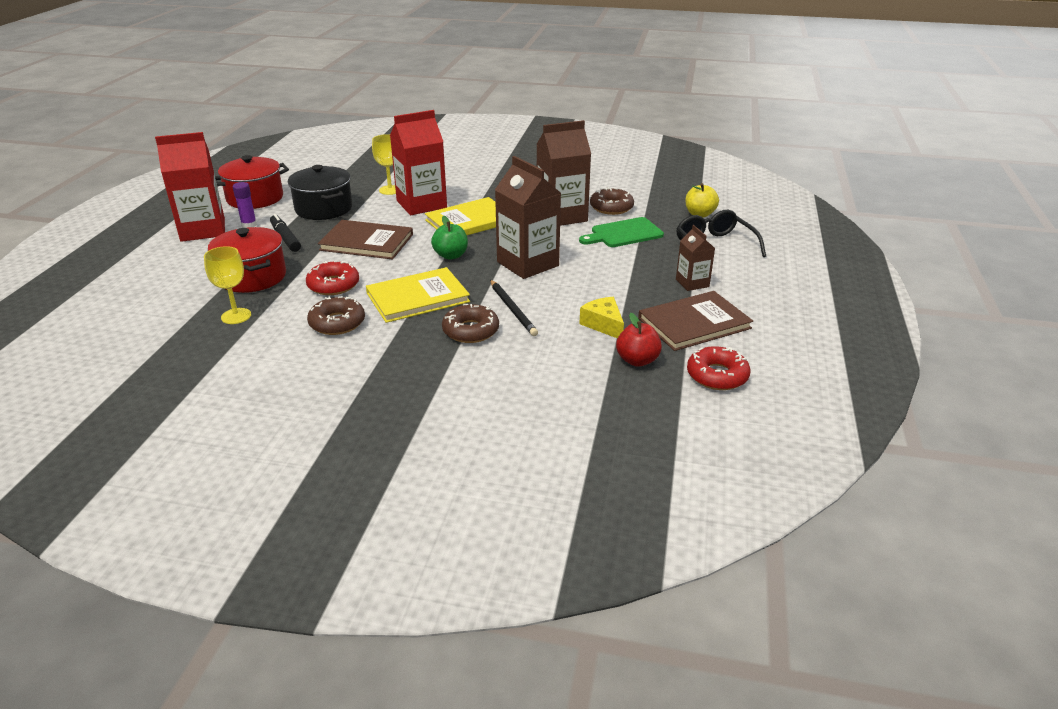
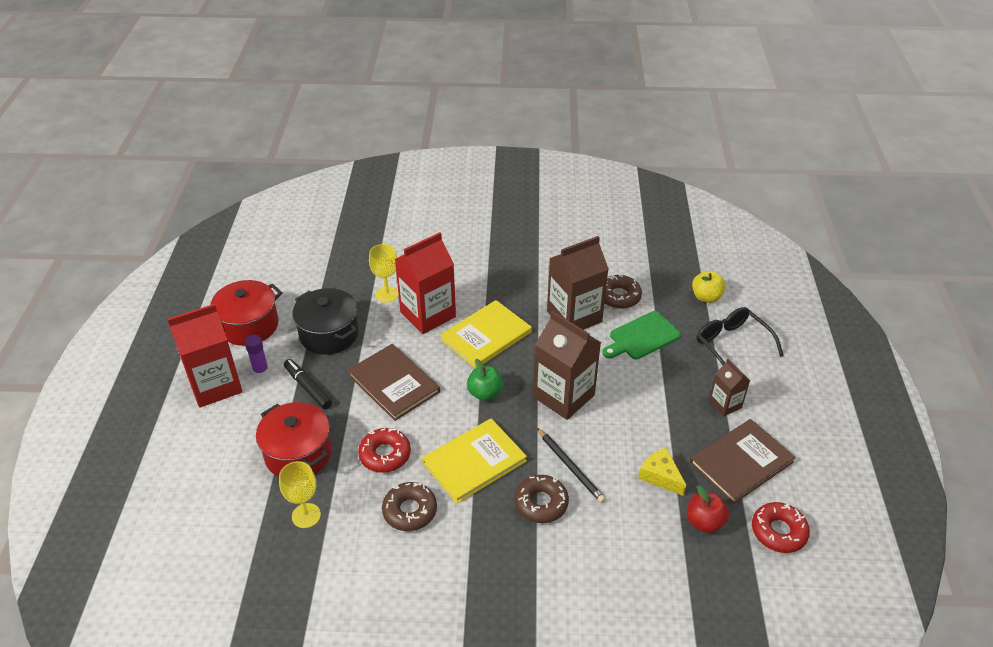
camera: 10 degrees left, 10 degrees up
(367, 242) = (394, 383): brown book -> brown book turned 45 degrees clockwise

